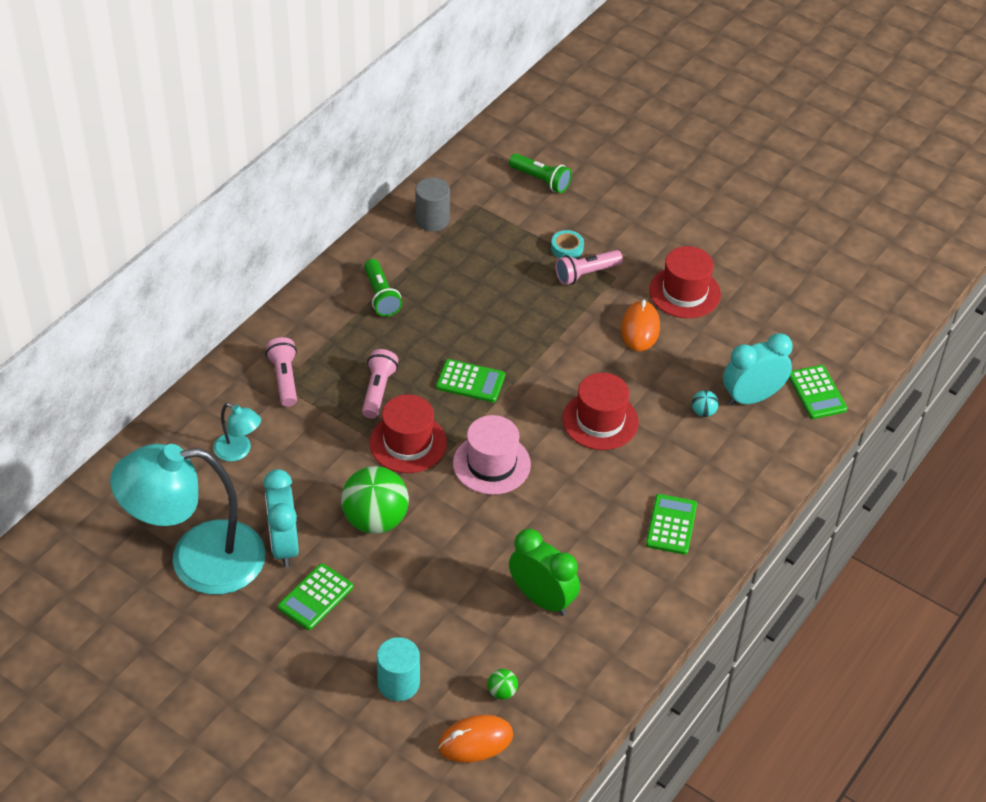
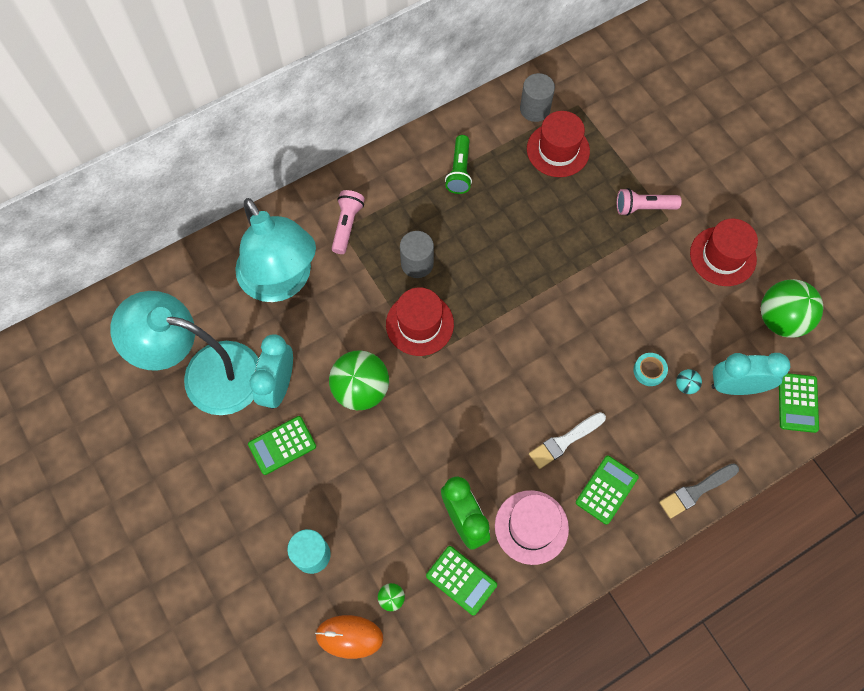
camera: 25 degrees right, 20 degrees up
(238, 451) = (281, 282): turquoise lamp -> turquoise lamp, size x2.36
(378, 391) = (417, 264): pink flashlight -> grey cylinder
(470, 381) = (497, 282): green calculator -> green calculator (461, 580)
(491, 464) = (479, 370): pink hat -> pink hat (531, 527)
(541, 180) = (645, 99): green flashlight -> none
(567, 248) = (638, 176): turquoise tape -> turquoise tape (649, 371)
(600, 421) = (591, 361): red hat -> red hat (558, 150)
(609, 497) = (565, 441): none -> white brush
(640, 328) = (666, 280): orange mouse -> none
(758, 497) = (696, 491): none -> grey brush
(766, 328) = (781, 319): none -> green ball

